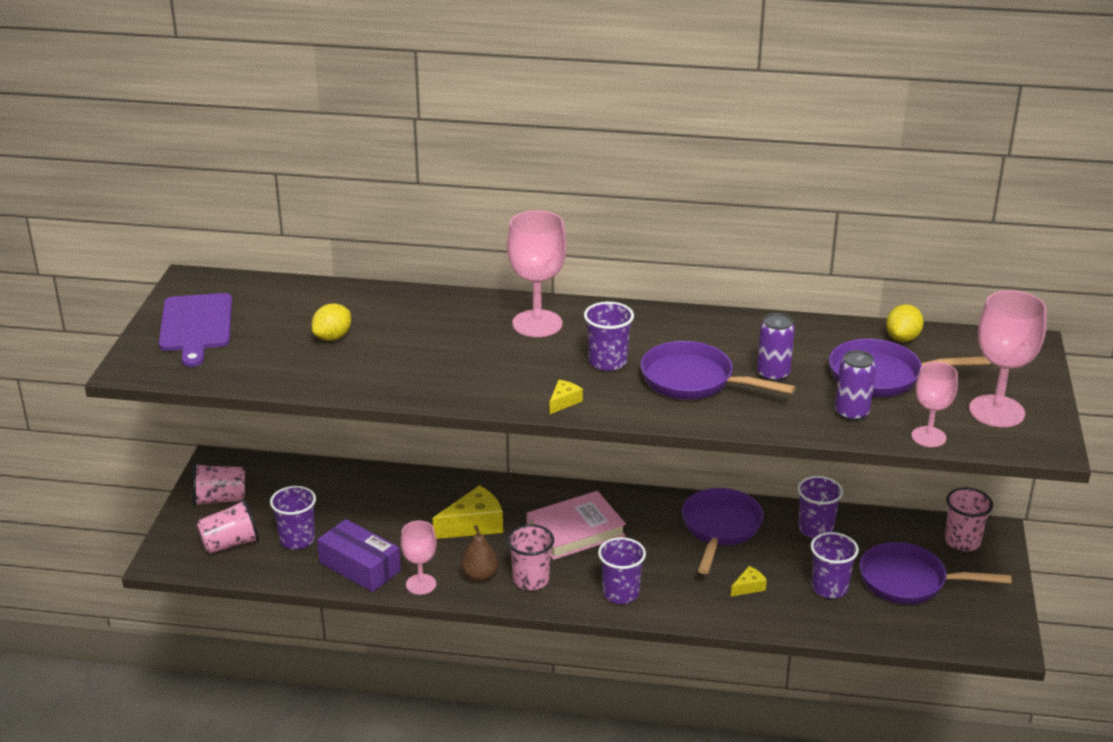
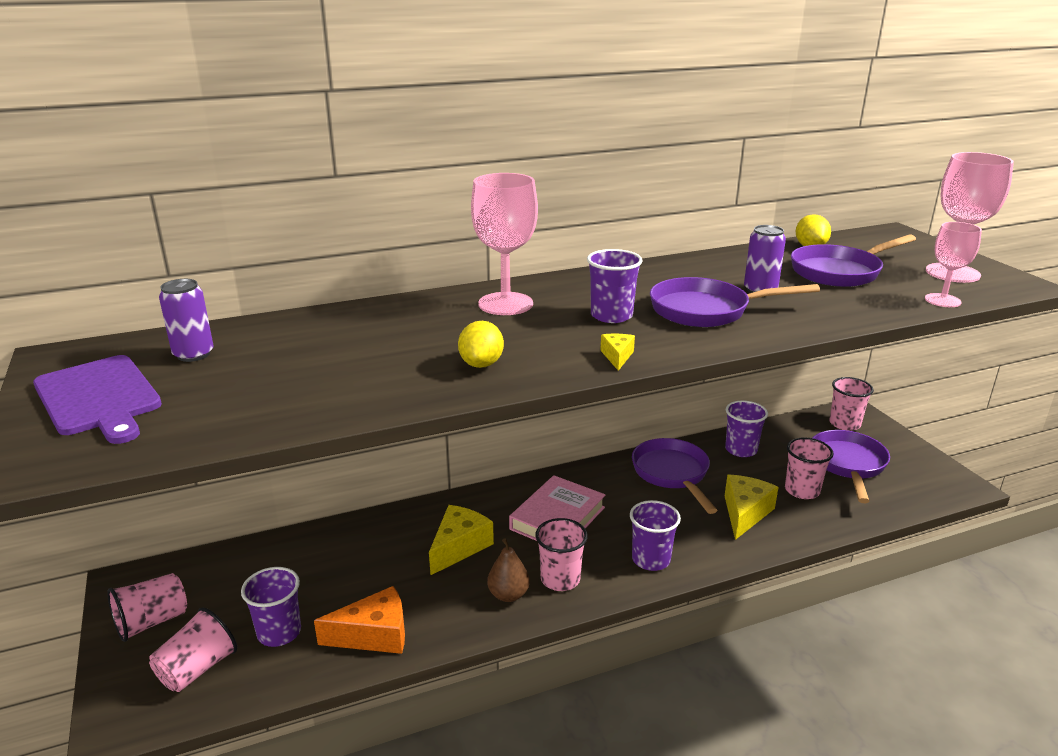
camera: 30 degrees left, 5 degrees down
(333, 337) = (295, 365): yellow lemon -> yellow lemon (481, 364)
(360, 567) = (374, 635): purple box -> orange cheese
(421, 584) = (456, 627): pink goblet -> none
(749, 587) = (745, 513): yellow cheese -> yellow cheese, size x1.98
(829, 588) = (802, 490): purple cup -> pink cup
(852, 413) = (862, 300): purple can -> purple can (193, 354)
(909, 581) = (848, 465): purple pan -> purple pan turned 120 degrees clockwise

